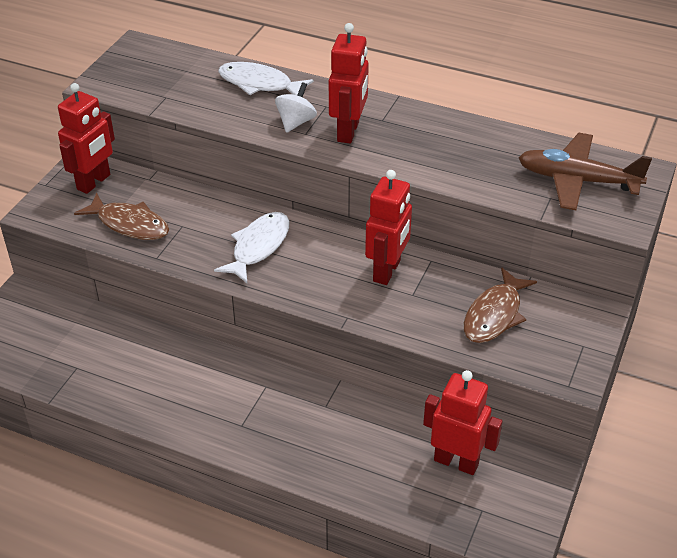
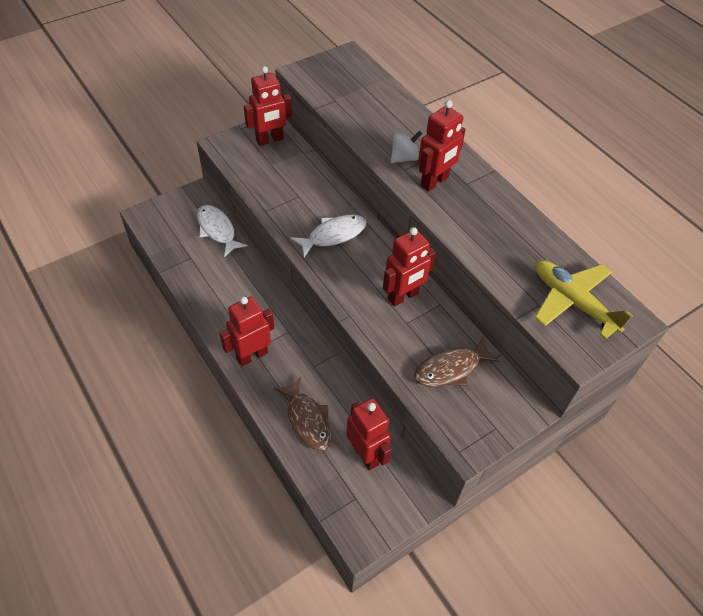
camera: 30 degrees right, 10 degrees up
(129, 224) = (268, 179): brown fish -> brown fish (307, 419)
(245, 432) = (252, 355): none -> red robot
(259, 84) = (404, 118): white fish -> white fish (217, 230)
(577, 180) = (572, 302): brown plane -> yellow plane

